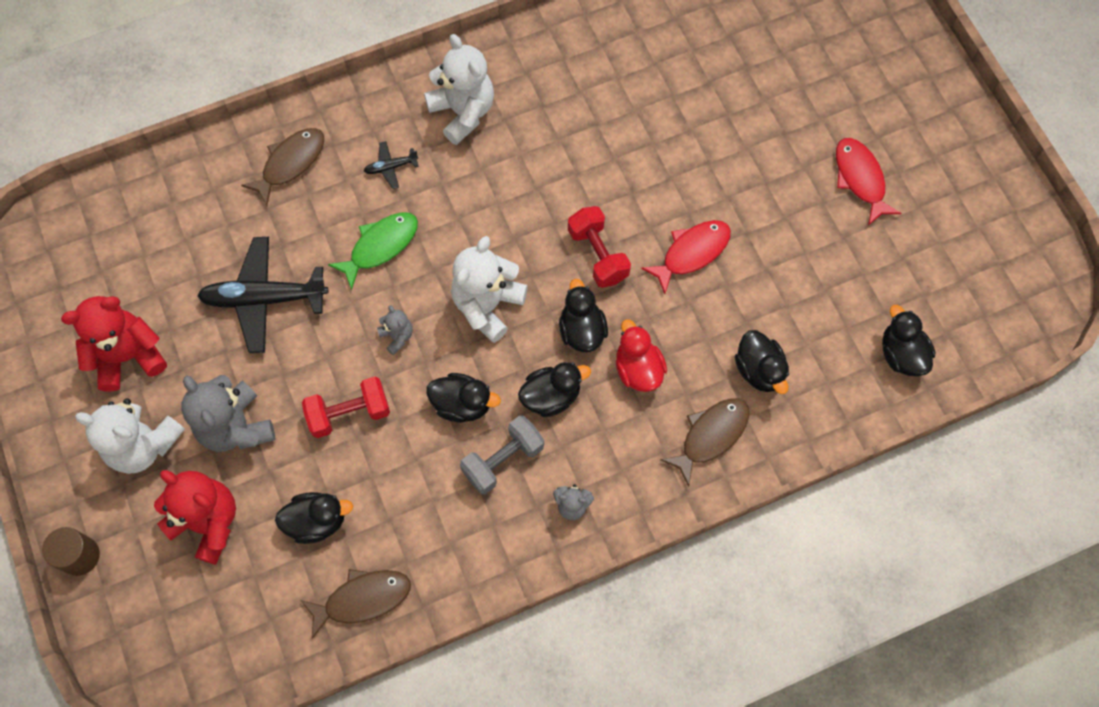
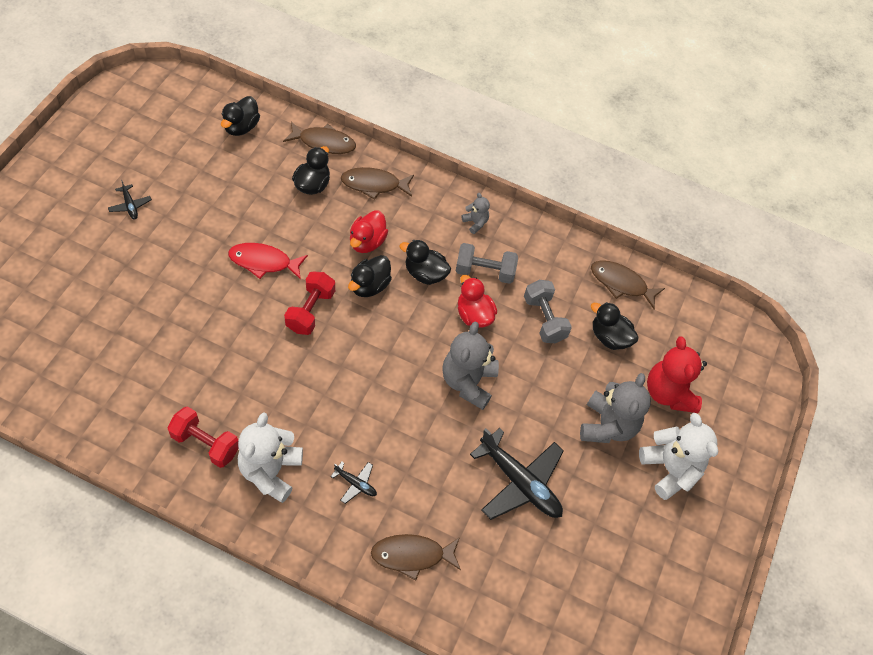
camera: 140 degrees left, 10 degrees down
(80, 556) = (755, 445): brown cylinder -> none
(128, 356) = (634, 532): red teddy bear -> none
(349, 413) = (538, 370): red dumbbell -> red dumbbell (205, 443)
(380, 246) = (419, 441): green fish -> none
(396, 472) = (544, 319): none -> grey dumbbell
(397, 336) = (468, 382): grey teddy bear -> grey teddy bear, size x2.06
(462, 404) = (474, 315): black duck -> red duck
(487, 305) = (400, 347): white teddy bear -> none
(814, 427) = (323, 142): none -> brown fish
(860, 179) = (130, 205): red fish -> black plane

